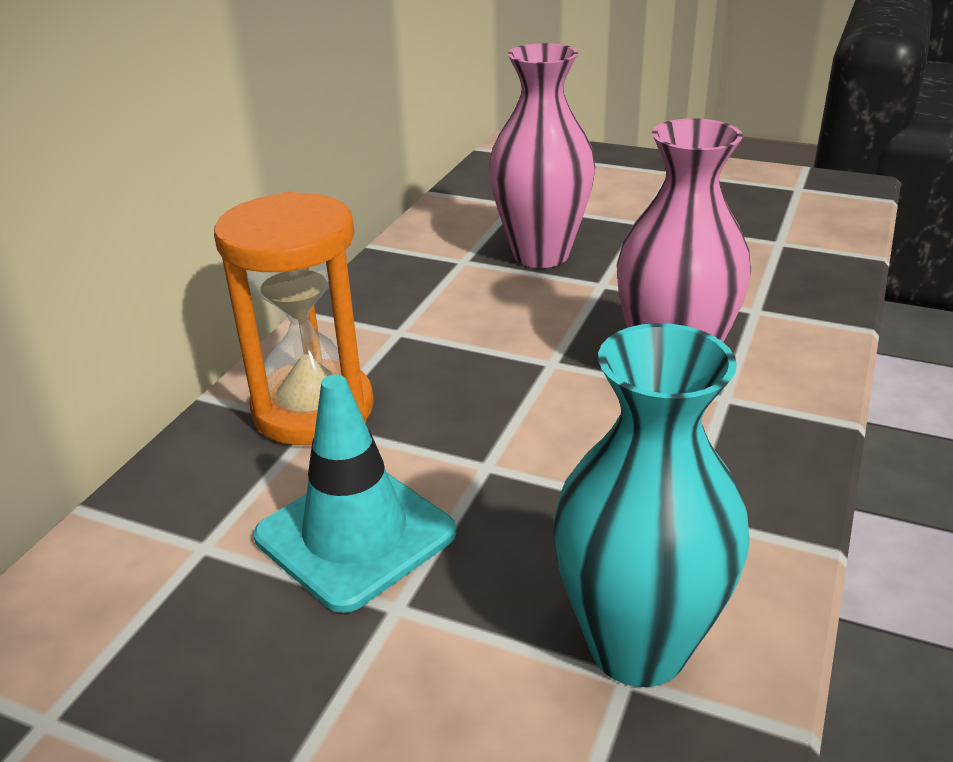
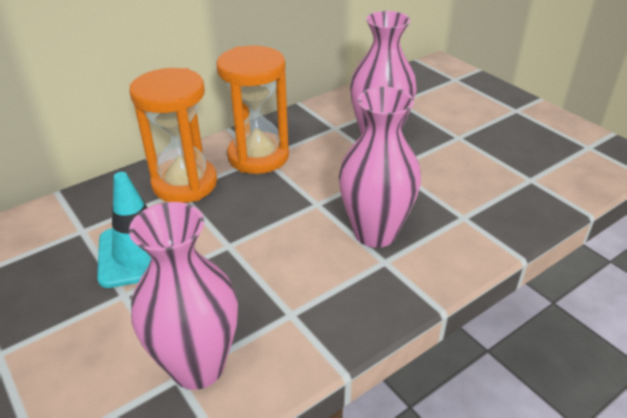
camera: 30 degrees right, 5 degrees up
(391, 332) = (258, 156): none -> orange hourglass
(638, 647) = (198, 366): turquoise vase -> pink vase

